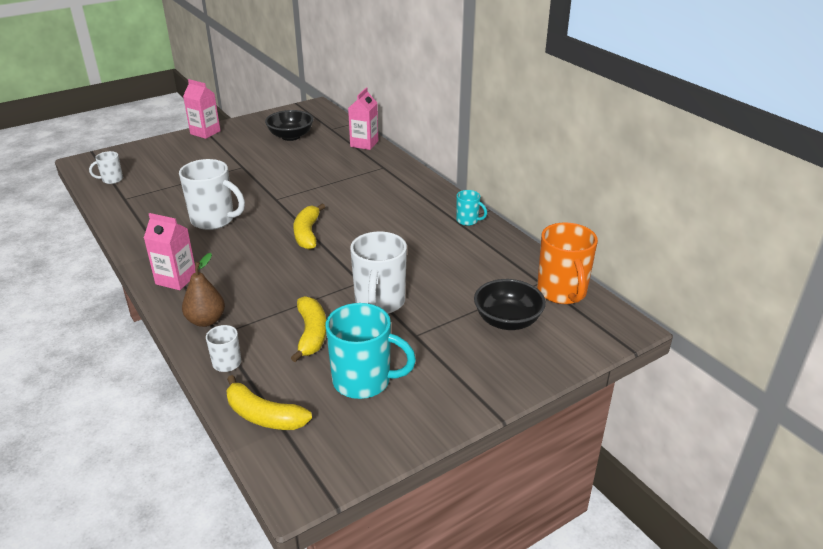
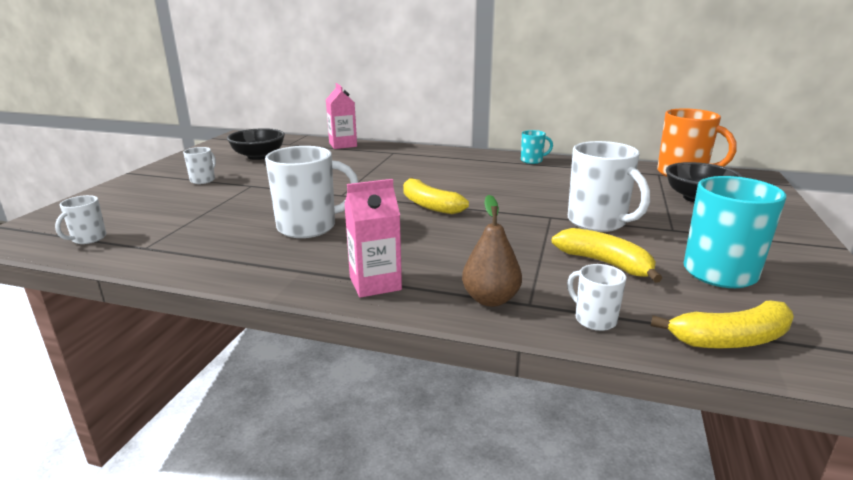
camera: 40 degrees left, 10 degrees down
(205, 132) = (147, 175): pink carton -> none
(225, 150) = (203, 180): none -> white mug

